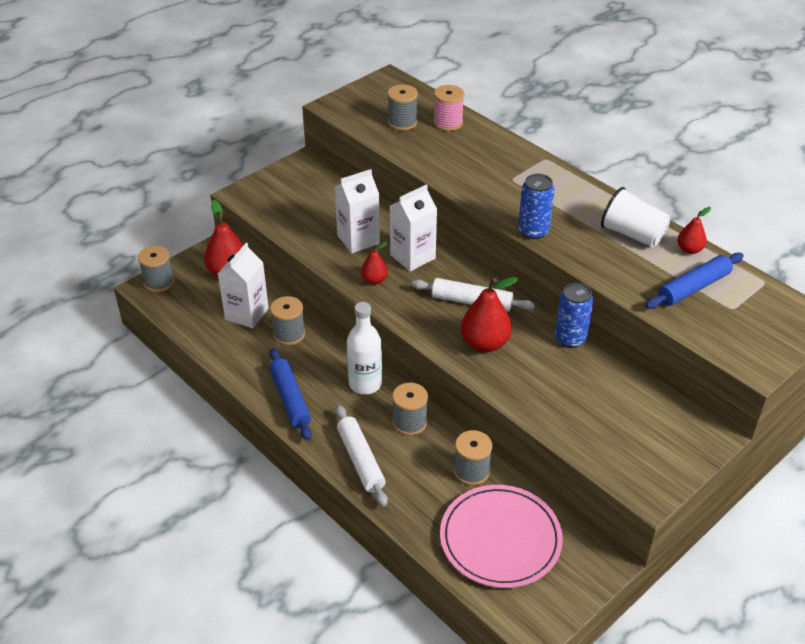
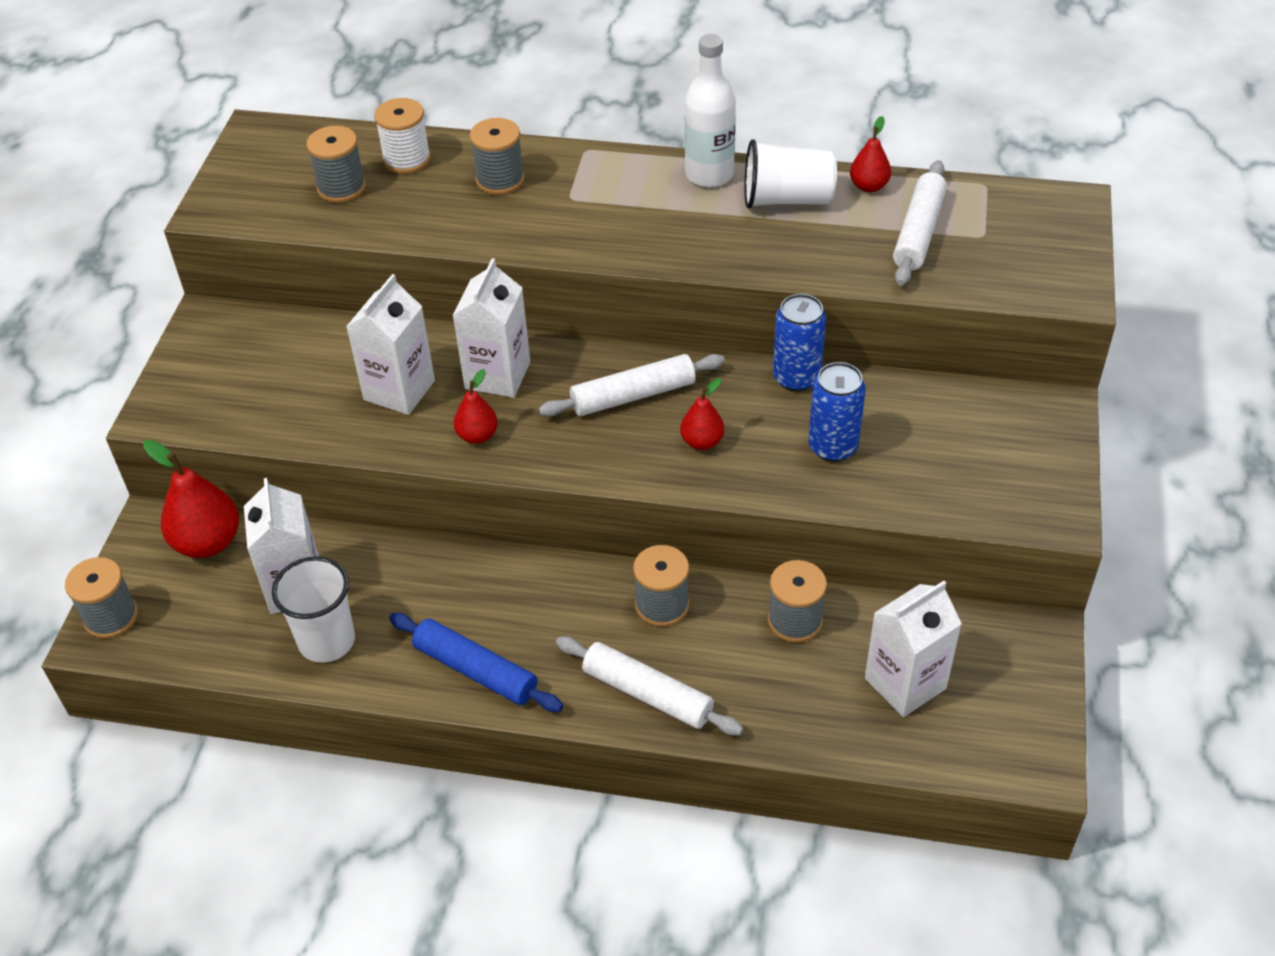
camera: 35 degrees left, 5 degrees up
(237, 346) = (327, 641): none -> white cup
(289, 334) = (386, 581): grey spool -> grey spool (500, 180)
(365, 384) = (556, 588): white bottle -> white bottle (709, 174)
(448, 123) = (407, 159): pink spool -> white spool
(485, 343) = (702, 441): red pear -> red pear, size x0.57
(500, 539) = (905, 683): pink plate -> white carton
(533, 231) = (666, 256): blue can -> blue can (833, 447)
(693, 288) = (918, 232): blue rolling pin -> white rolling pin

